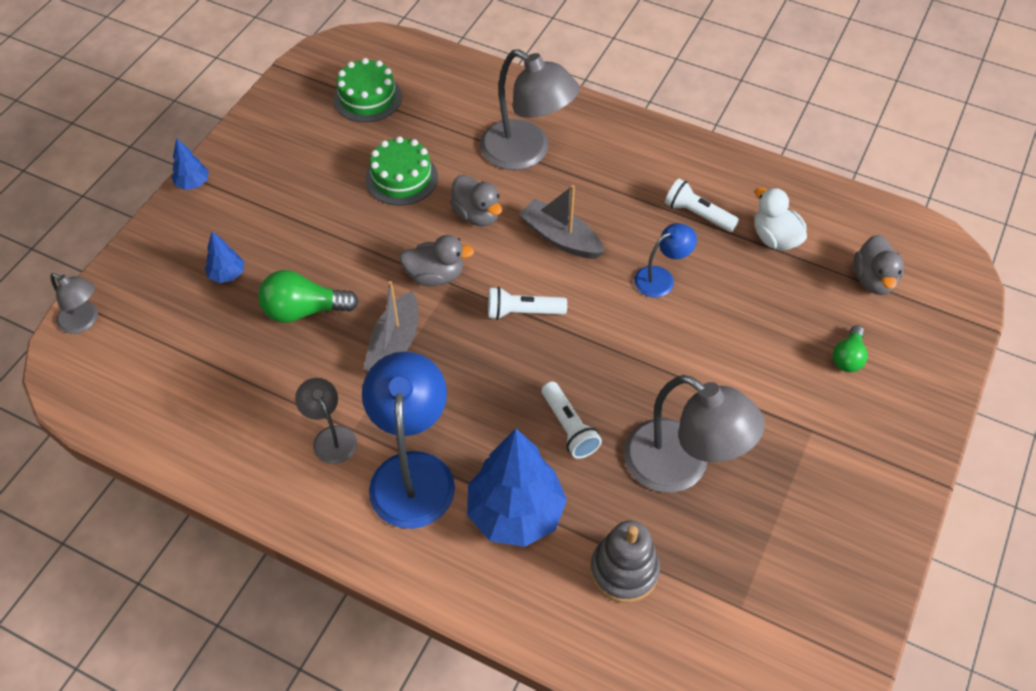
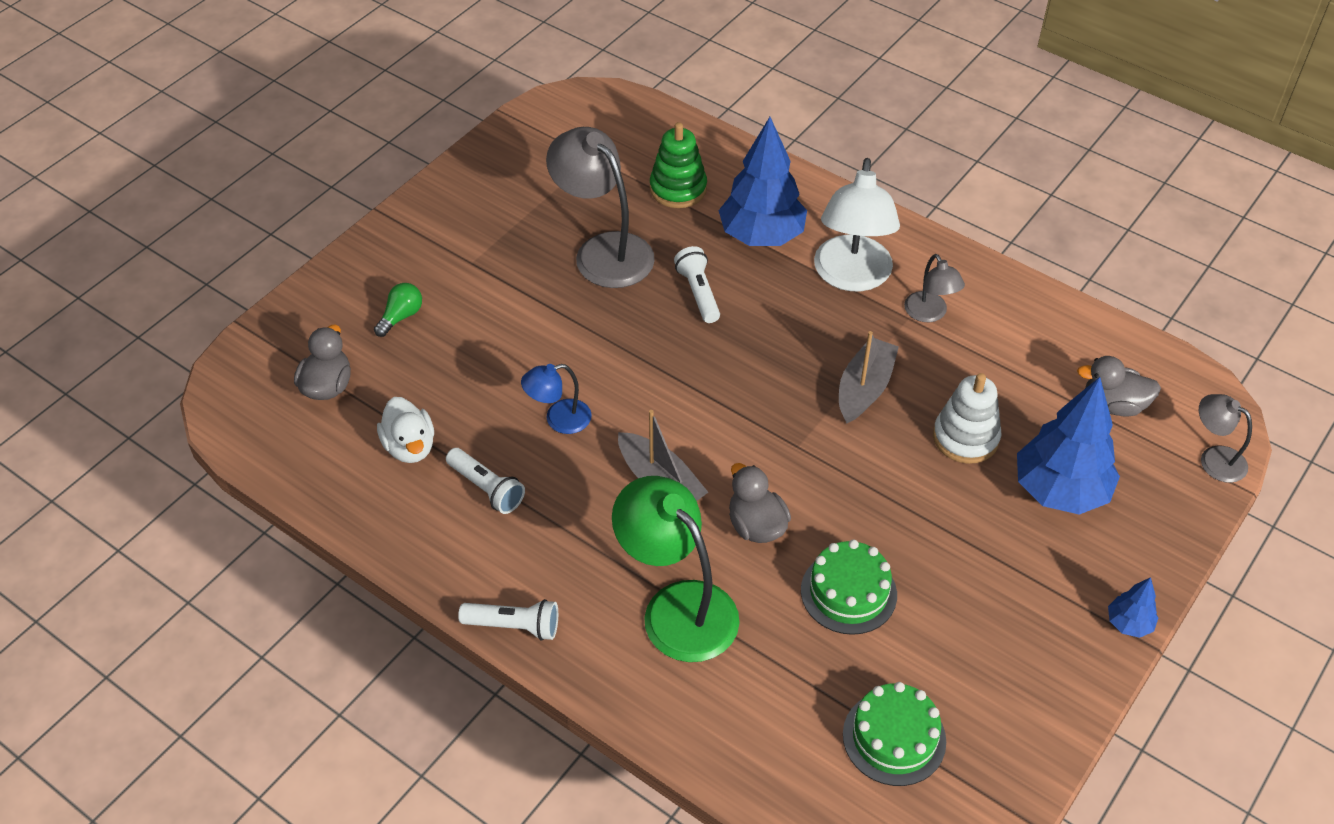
camera: 170 degrees left, 5 degrees down
(227, 275) = (1060, 491): blue tree -> blue tree, size x2.19
(304, 310) = (965, 438): green light bulb -> white stacking toy
(412, 472) = (851, 277): blue lamp -> white lamp
(435, 275) = (815, 457): grey duck -> grey duck (1113, 405)
(523, 312) = (722, 404): white flashlight -> white flashlight (514, 626)
(526, 153) = (677, 607): grey lamp -> green lamp
(624, 570) = (678, 189): grey stacking toy -> green stacking toy

